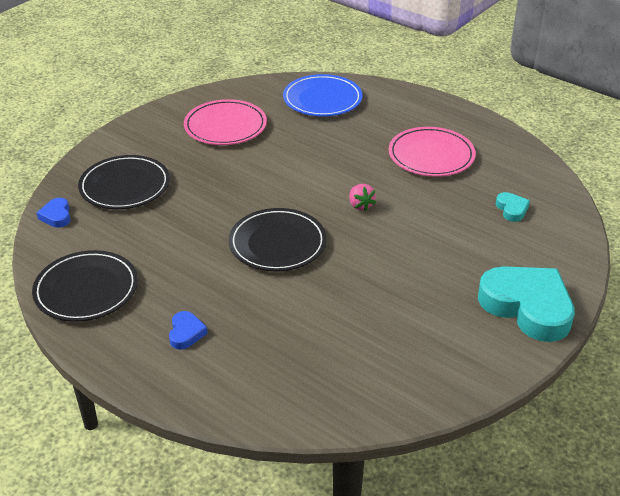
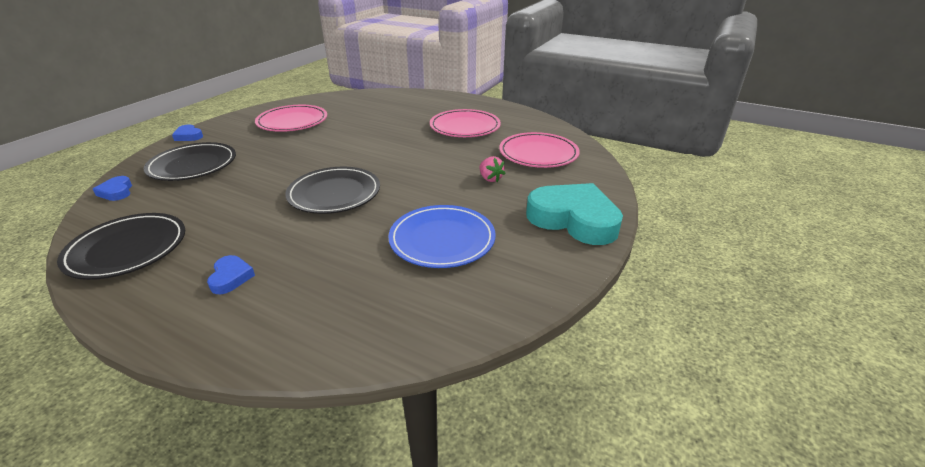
camera: 10 degrees left, 5 degrees down
(111, 139) = (188, 136): none -> blue heart
(322, 99) = (374, 102): blue plate -> blue plate (442, 240)
(360, 205) = (410, 161): pink strawberry -> pink strawberry (490, 179)
(511, 209) = (538, 154): turquoise heart -> pink plate

